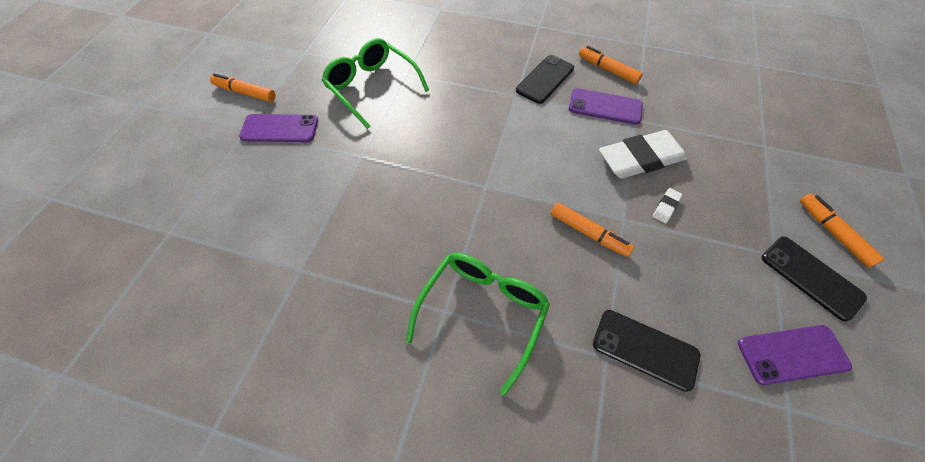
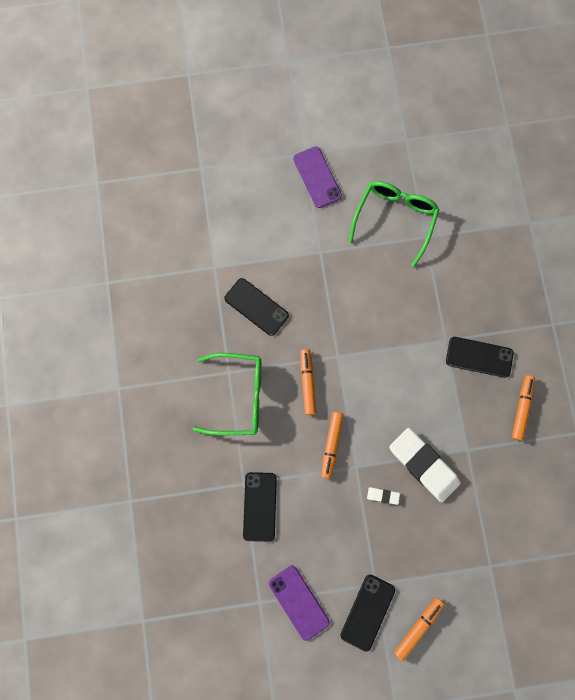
camera: 65 degrees right, 20 degrees up
(245, 93) = (338, 126): orange marker -> orange marker (307, 382)
(380, 243) = (256, 307): none -> black phone
(605, 107) = (470, 419): purple phone -> none

